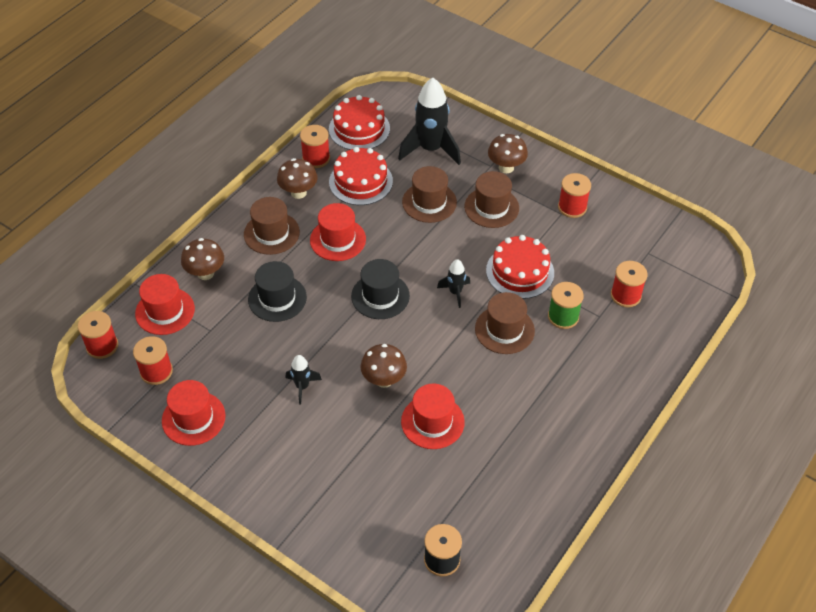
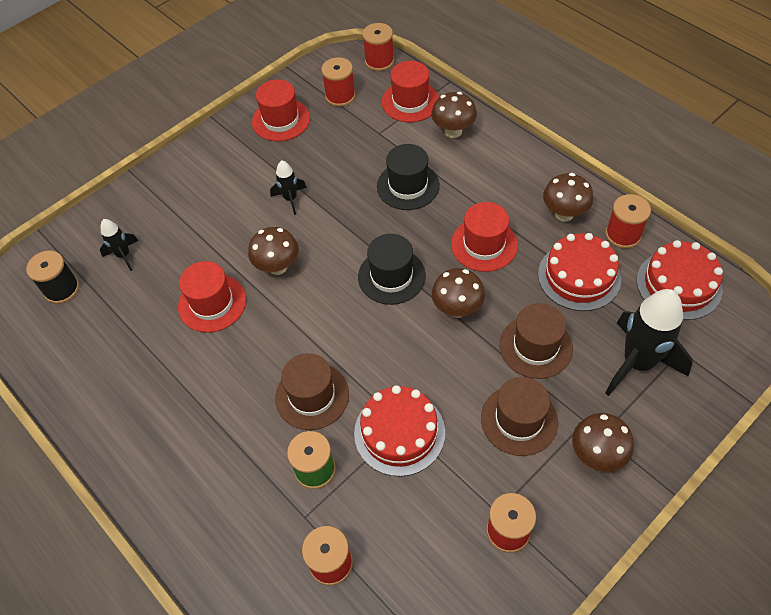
camera: 105 degrees right, 5 degrees up
(271, 233) = (502, 186): brown hat -> none
(405, 250) = (457, 309): none -> brown mushroom
(455, 292) = (381, 352): black rocket -> black rocket (124, 255)

